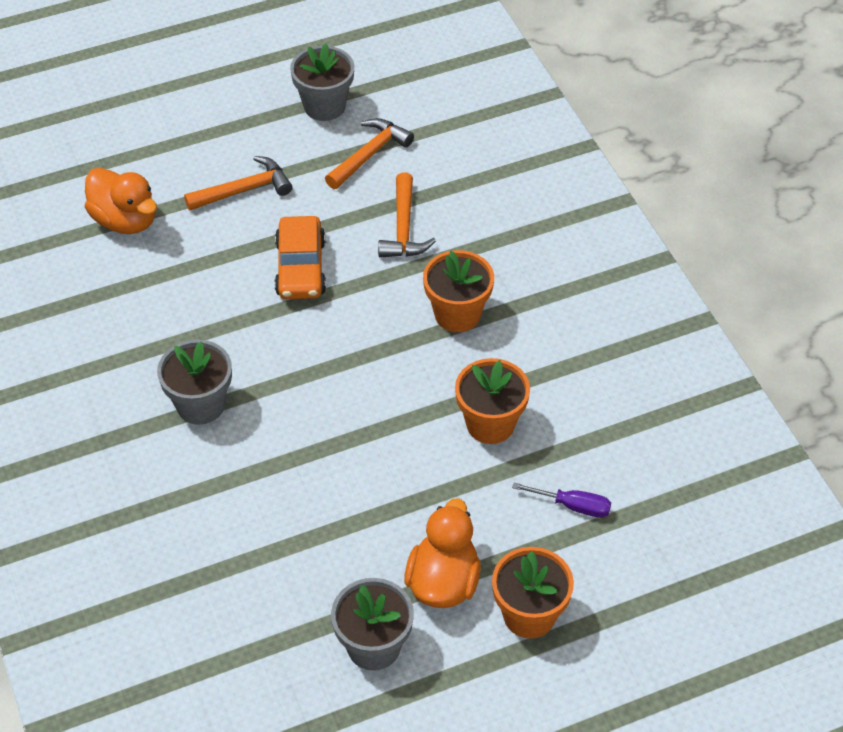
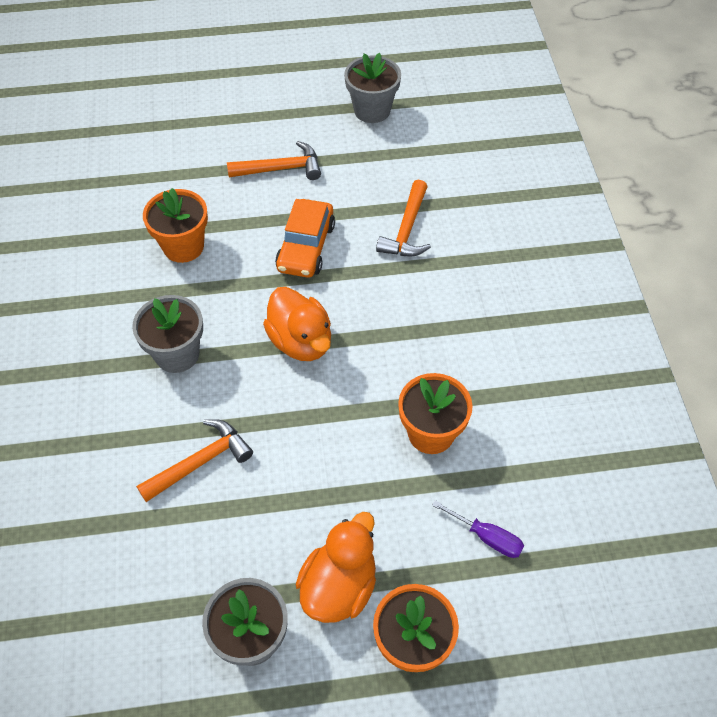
camera: 15 degrees right, 5 degrees up
(125, 220) = (173, 175): orange duck -> orange duck (301, 341)
(369, 155) = (397, 159): orange hammer -> orange hammer (200, 462)
(457, 314) = (431, 319): orange flower pot -> orange flower pot (183, 246)

